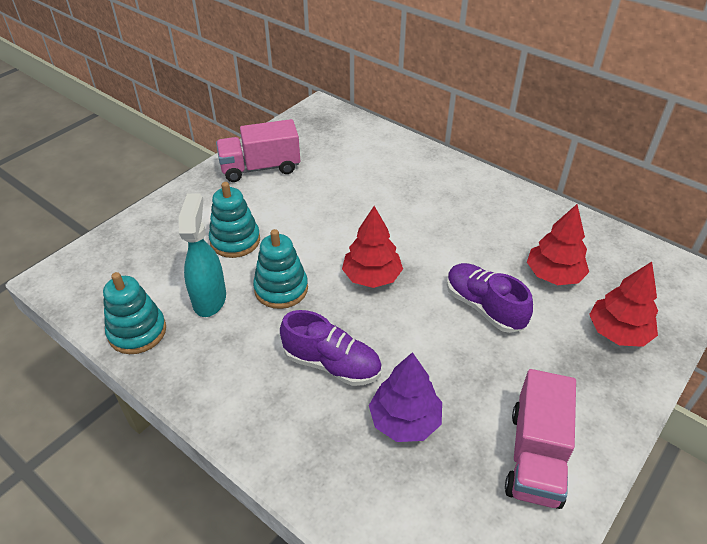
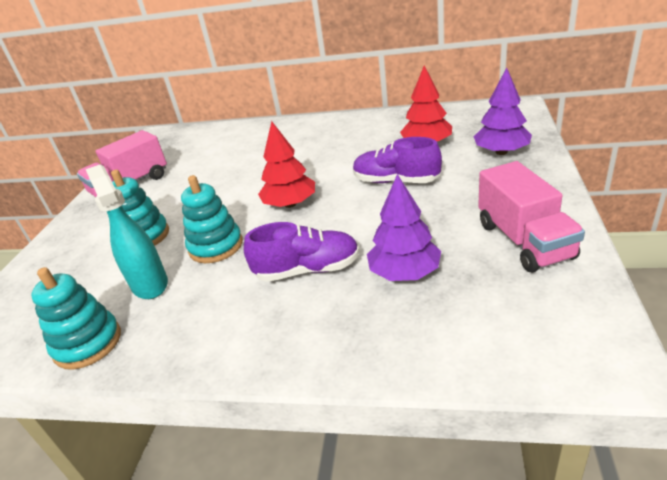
camera: 25 degrees left, 10 degrees down
(618, 332) = (501, 152): red tree -> purple tree

